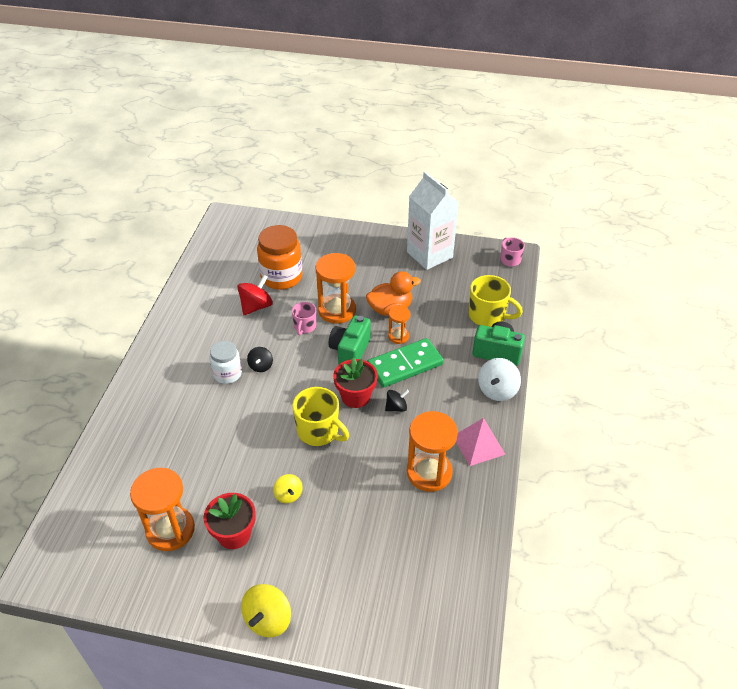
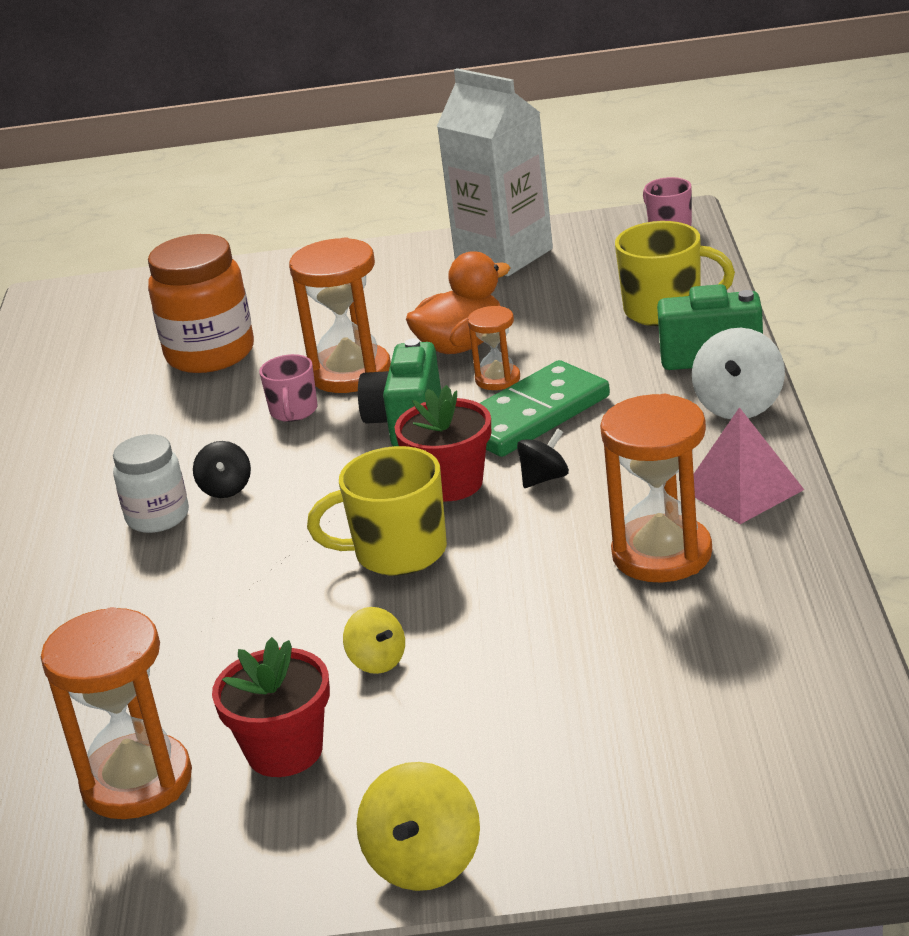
camera: 10 degrees left, 15 degrees down
(256, 306) = (175, 406): red spinning top -> none
(319, 431) = (397, 552): yellow mug -> yellow mug turned 150 degrees clockwise

